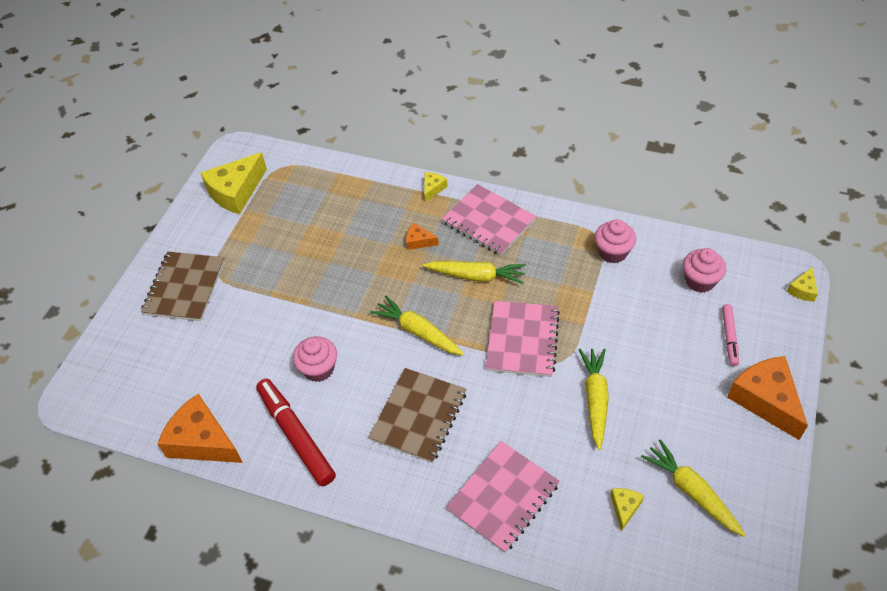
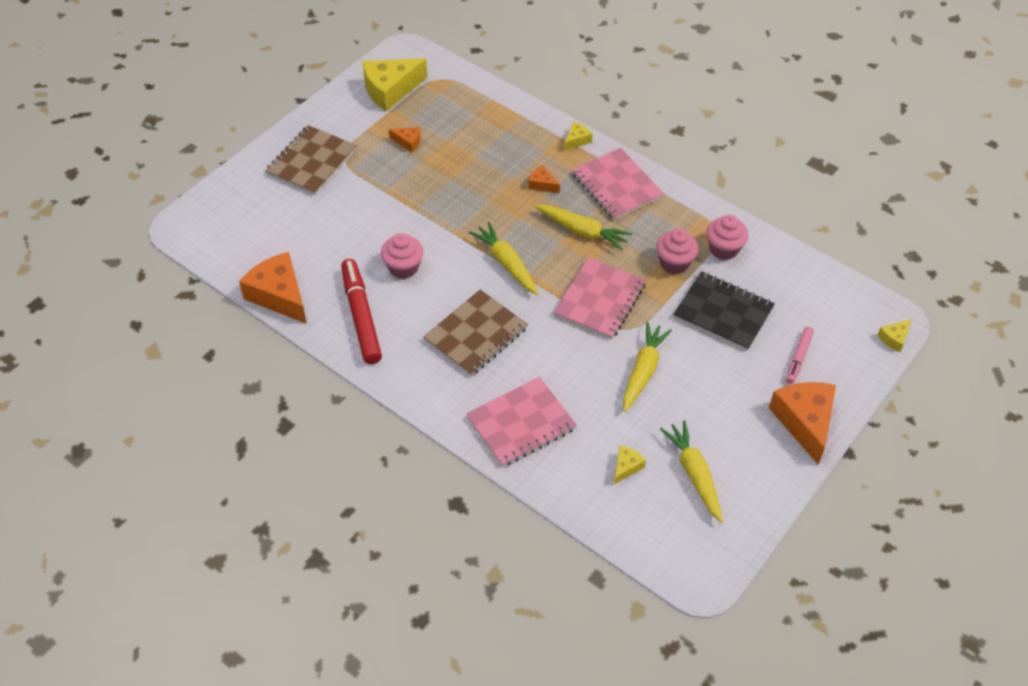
camera: 15 degrees right, 0 degrees up
(273, 238) = (408, 142): none -> orange cheese
(641, 315) = (723, 312): none -> black notebook
(700, 281) = (796, 300): pink cupcake -> pink cupcake (674, 263)

